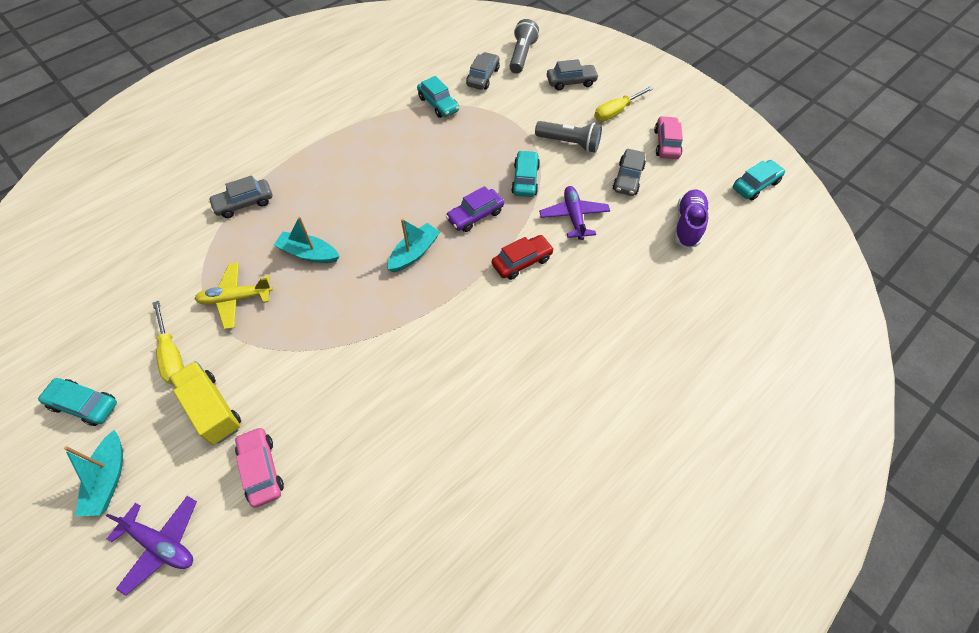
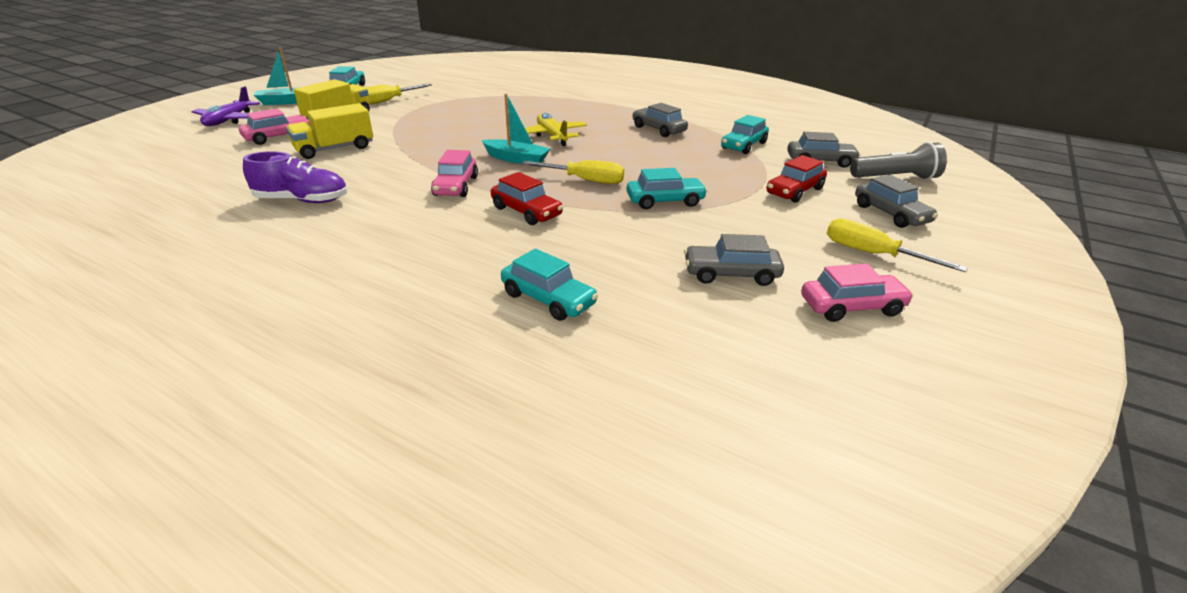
camera: 75 degrees right, 25 degrees down
(236, 299) = (443, 109): yellow plane -> yellow plane (552, 136)
(244, 203) = (545, 98): grey car -> grey car (658, 129)
(308, 253) = (499, 123): turquoise boat -> none
(328, 405) = (334, 149): none -> yellow truck
(460, 303) = (456, 186): none -> pink car
(475, 215) = (585, 180): purple car -> yellow screwdriver
(528, 109) = (794, 191): none -> red car
(569, 143) = (760, 223): grey flashlight -> none
(573, 217) = (621, 237): purple plane -> none
(687, 225) = (667, 340): purple shoe -> purple shoe (302, 200)
(755, 185) = (848, 432): turquoise car -> turquoise car (548, 299)

